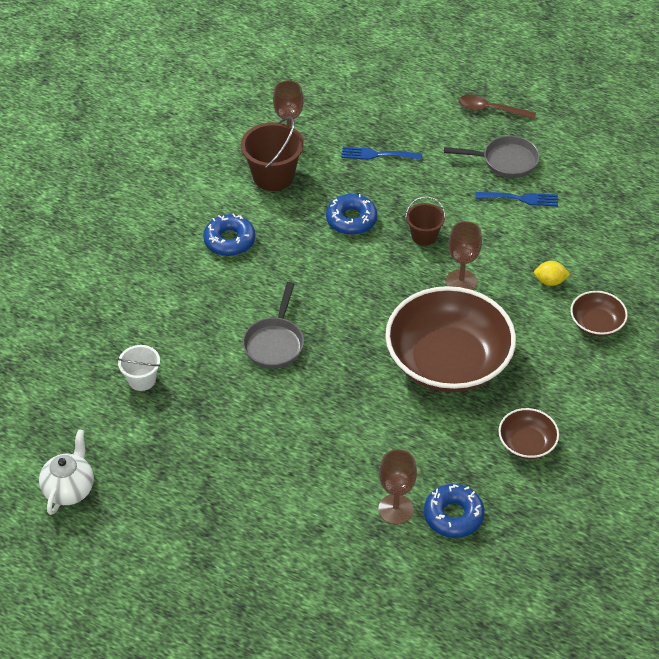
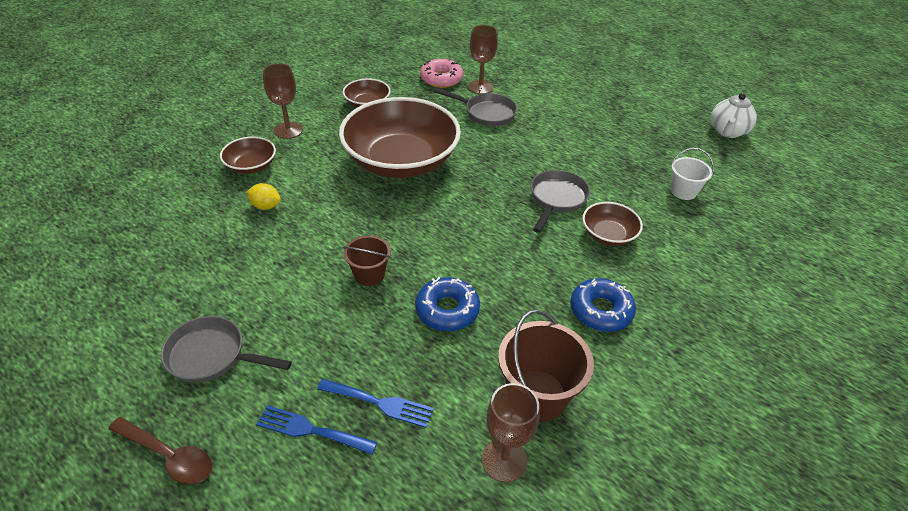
camera: 170 degrees left, 5 degrees down
(222, 312) = (608, 235): none -> brown bowl
(375, 458) = (486, 113): none -> grey pan
(453, 515) = (441, 79): blue donut -> pink donut
(461, 282) = (354, 221): brown goblet -> brown goblet (288, 130)
(520, 199) = (230, 299): blue fork -> blue fork (311, 430)

